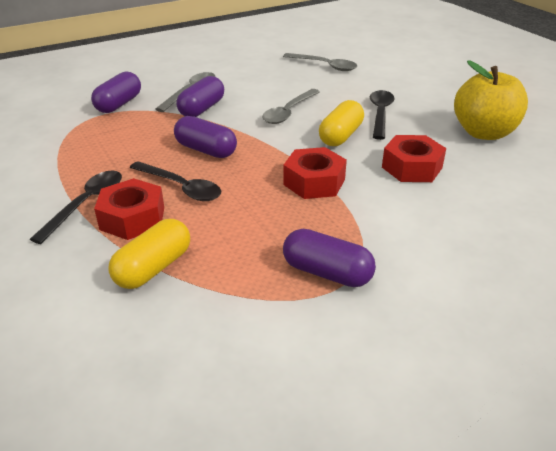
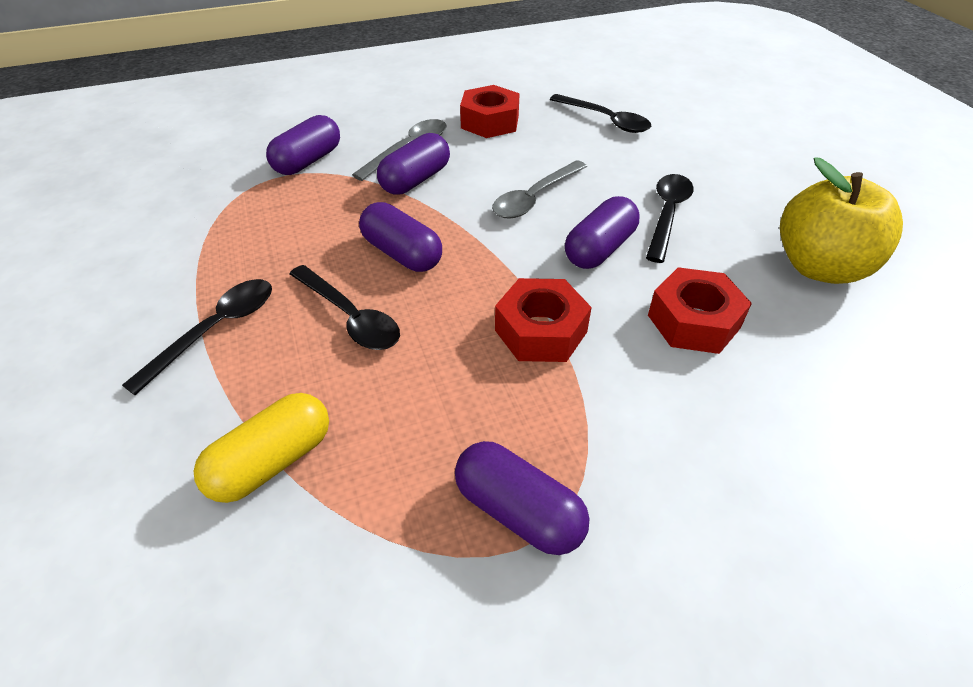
camera: 10 degrees right, 10 degrees up
(132, 218) = (269, 364): red nut -> red nut (490, 122)
(324, 66) = (605, 120): grey spoon -> black spoon
(340, 136) = (599, 249): yellow capsule -> purple capsule

